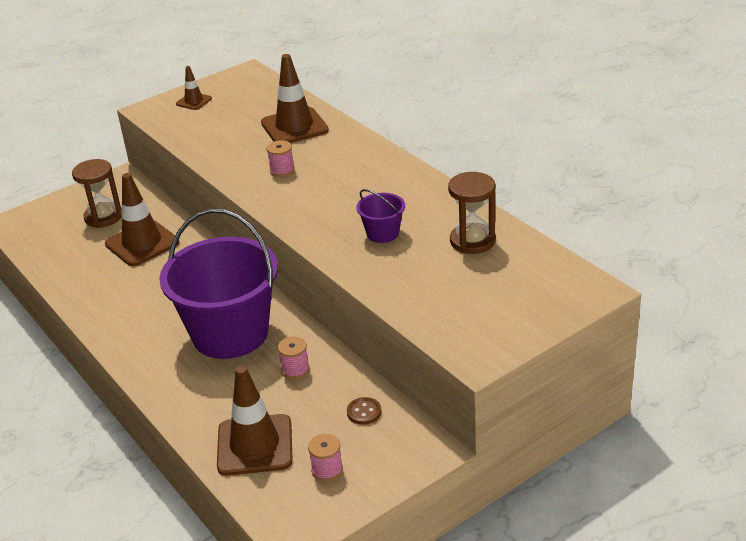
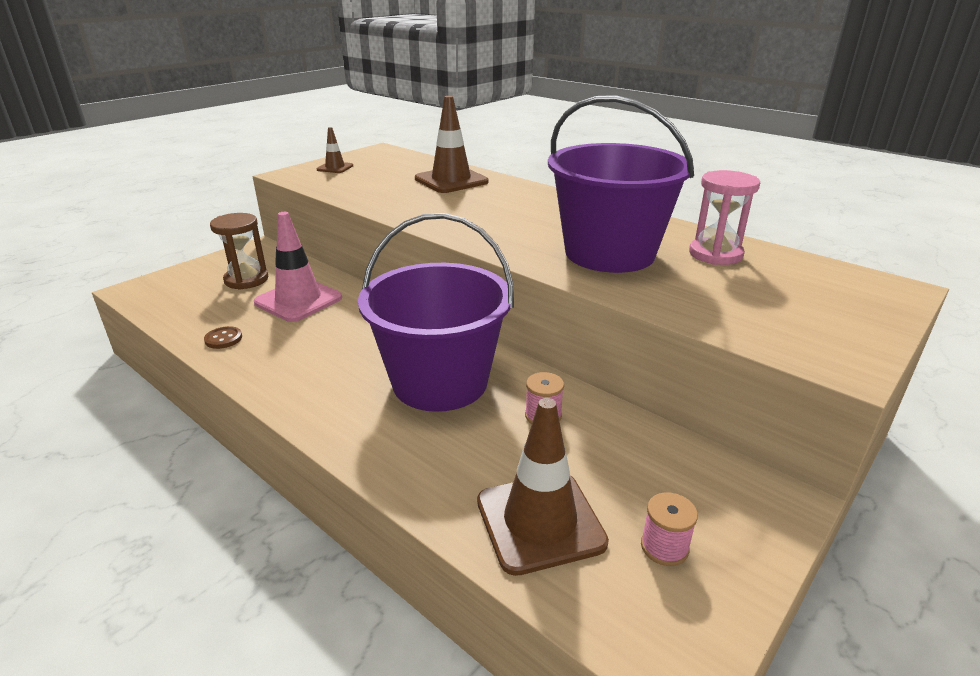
camera: 15 degrees left, 5 degrees down
(142, 243) = (298, 300): brown traffic cone -> pink traffic cone
(282, 171) = (458, 210): pink spool -> none
(364, 412) = (662, 459): brown button -> brown button (223, 339)
(382, 233) = (609, 253): purple bucket -> purple bucket, size x2.38
(472, 241) = (715, 254): brown hourglass -> pink hourglass

